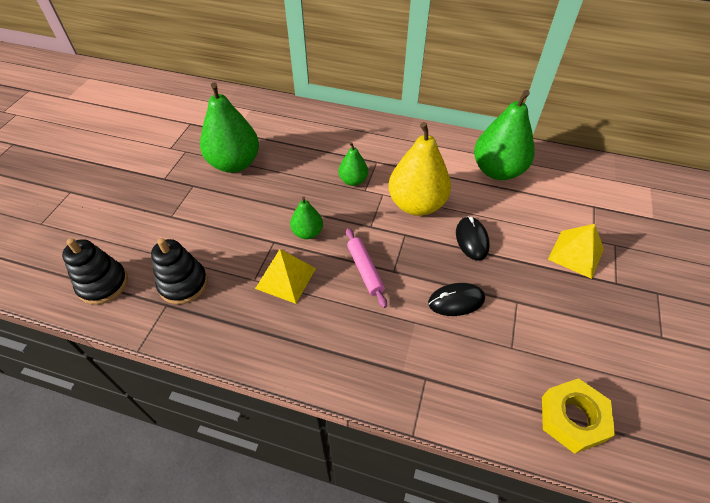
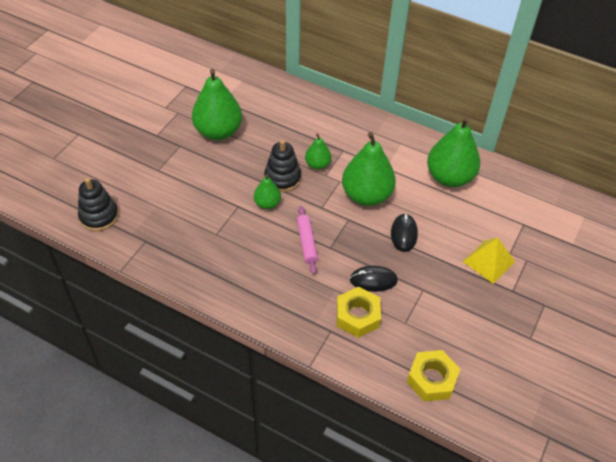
camera: 10 degrees right, 0 degrees up
(183, 284) = (160, 227): black stacking toy -> black stacking toy (282, 178)
(285, 278) = (241, 237): yellow pyramid -> none
(416, 204) = (366, 195): yellow pear -> green pear
(452, 351) = (357, 316): none -> yellow nut

